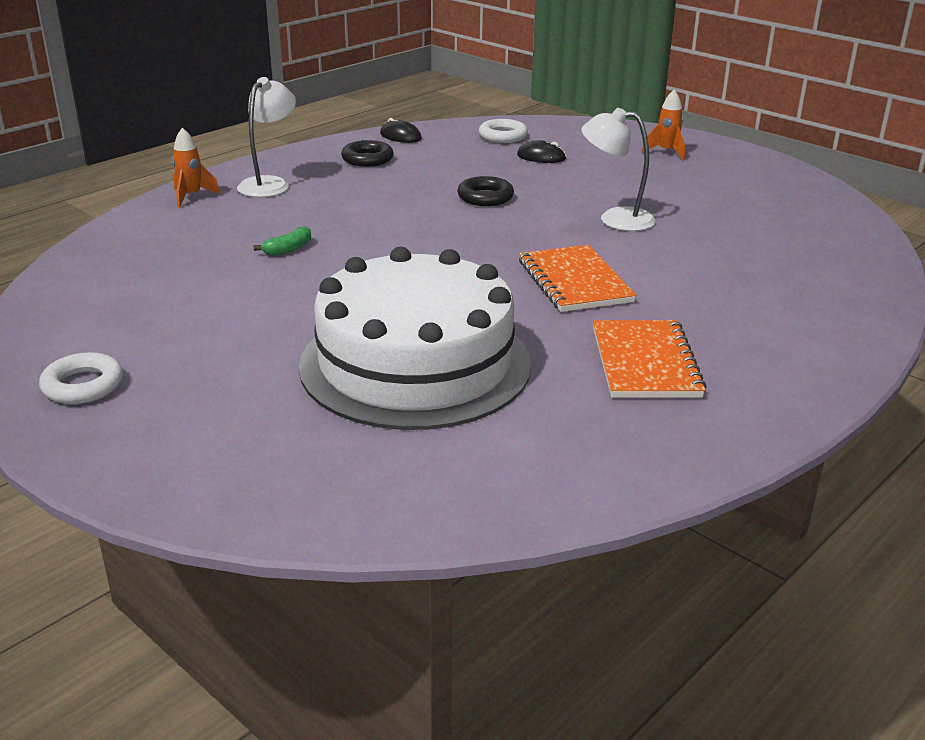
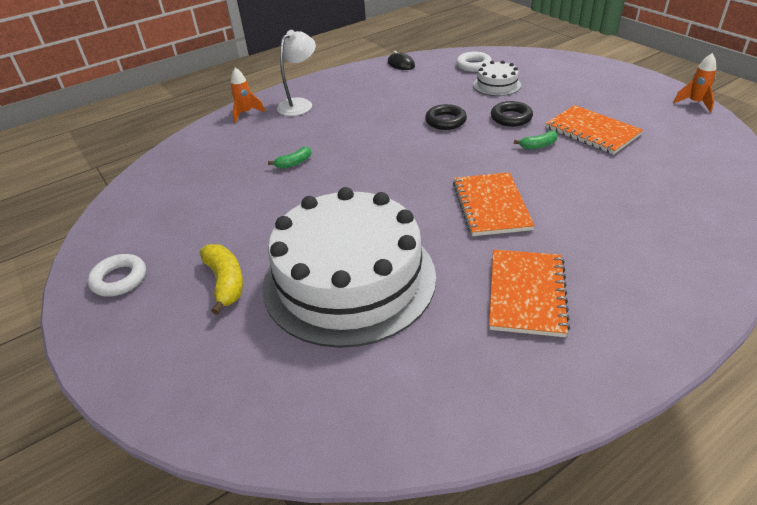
camera: 15 degrees right, 10 degrees up
(244, 378) = (225, 282): none -> yellow banana
(367, 159) = (372, 84): black ring -> black ring (511, 118)
(541, 157) = (497, 85): black mouse -> white cake
(615, 219) = (538, 145): white lamp -> green banana
(666, 152) = (594, 82): orange rocket -> orange rocket (695, 103)
(678, 202) = (592, 131): none -> orange notebook

